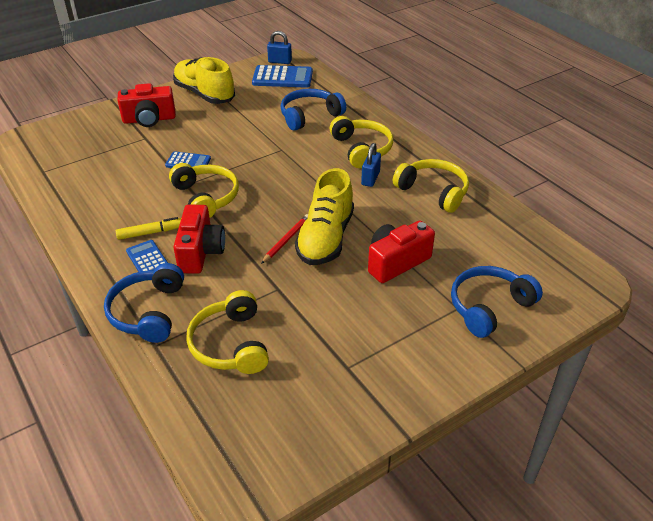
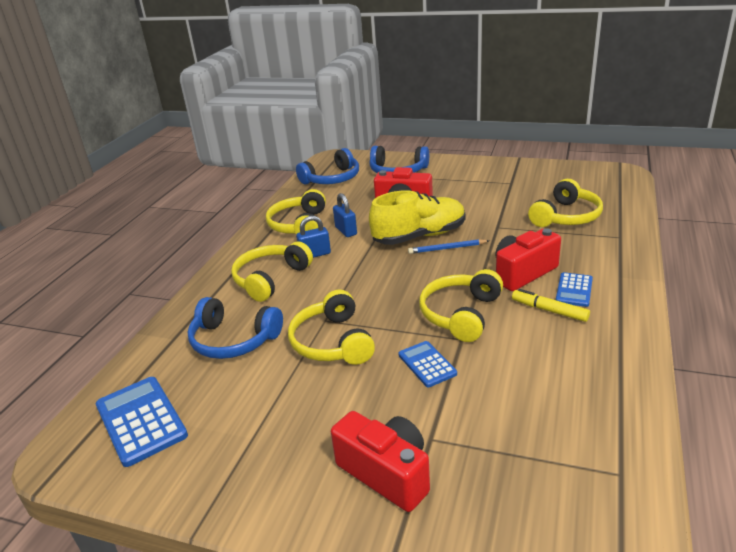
camera: 125 degrees left, 10 degrees down
(148, 312) = (608, 256): blue headphones -> blue headphones (332, 179)
(204, 94) = (258, 468): yellow shoe -> none
(256, 143) = (332, 342): none -> yellow headphones
(280, 61) = (81, 457): blue padlock -> blue padlock (346, 231)
(286, 240) = (447, 248): red pencil -> blue pencil

